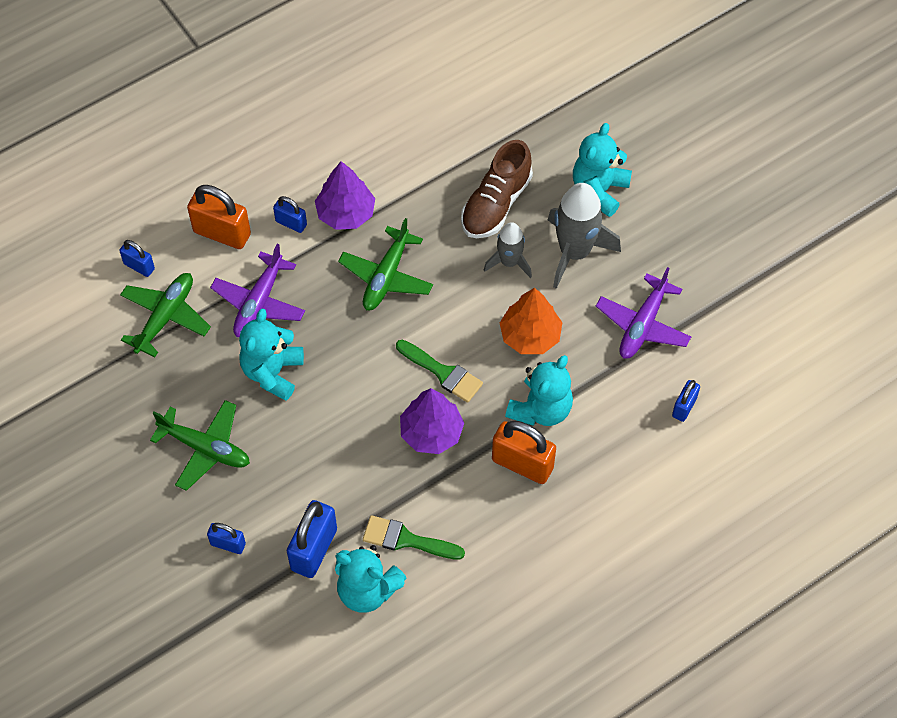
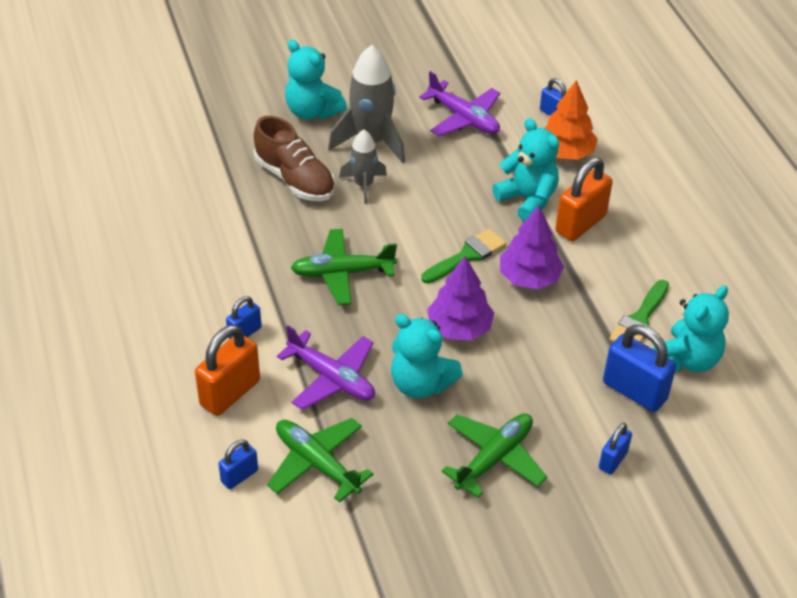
camera: 75 degrees left, 15 degrees down
(346, 213) = (253, 287): purple tree -> purple tree (459, 328)
(386, 276) = (342, 273): green plane -> green plane turned 135 degrees clockwise
(530, 335) = (448, 189): orange tree -> orange tree (566, 152)

